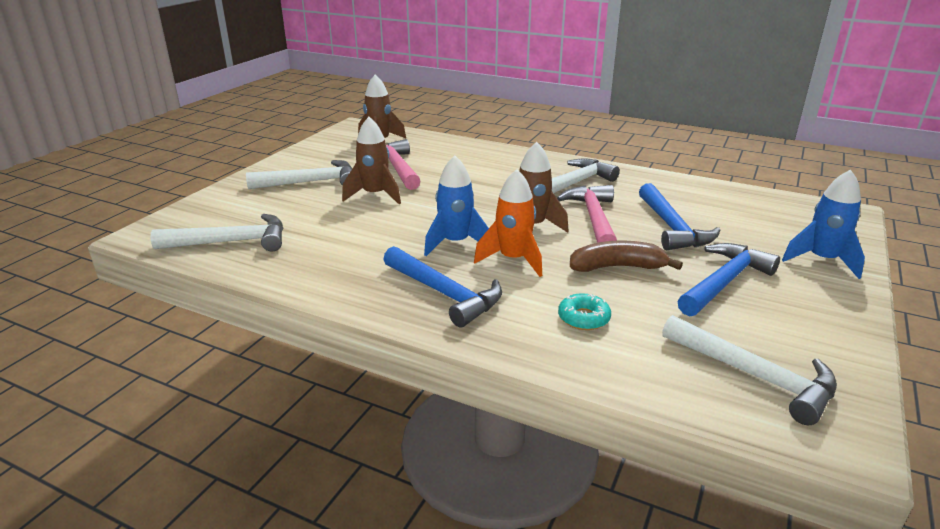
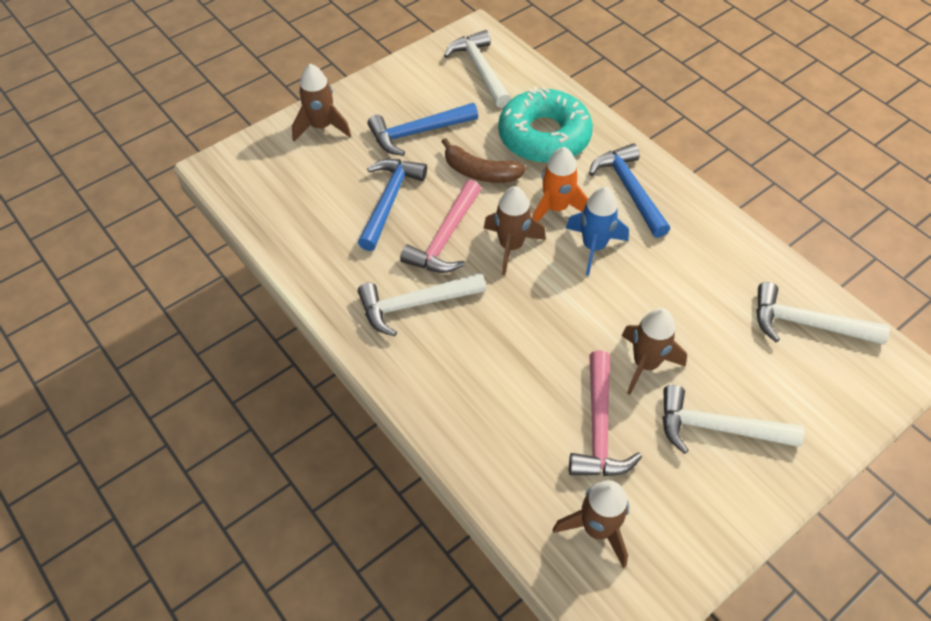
camera: 155 degrees left, 25 degrees up
(583, 318) = (544, 136): turquoise donut -> turquoise donut, size x2.48
(822, 260) = (321, 127): blue rocket -> brown rocket

